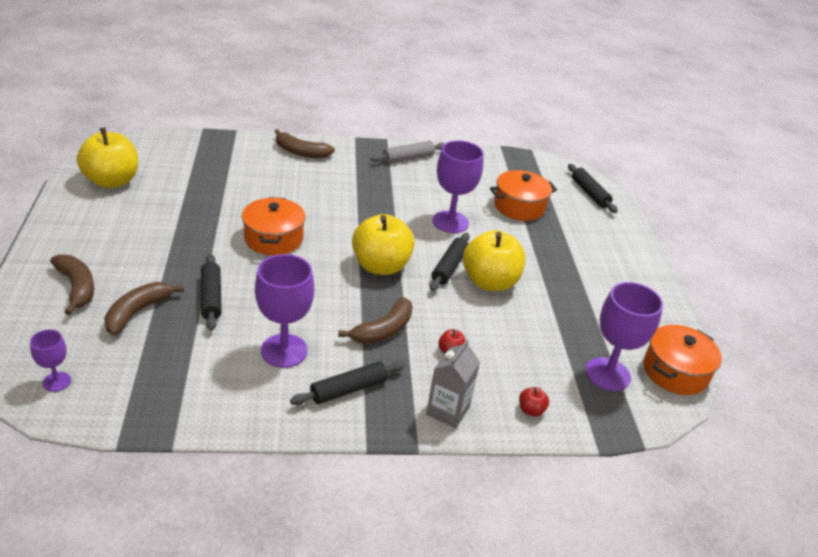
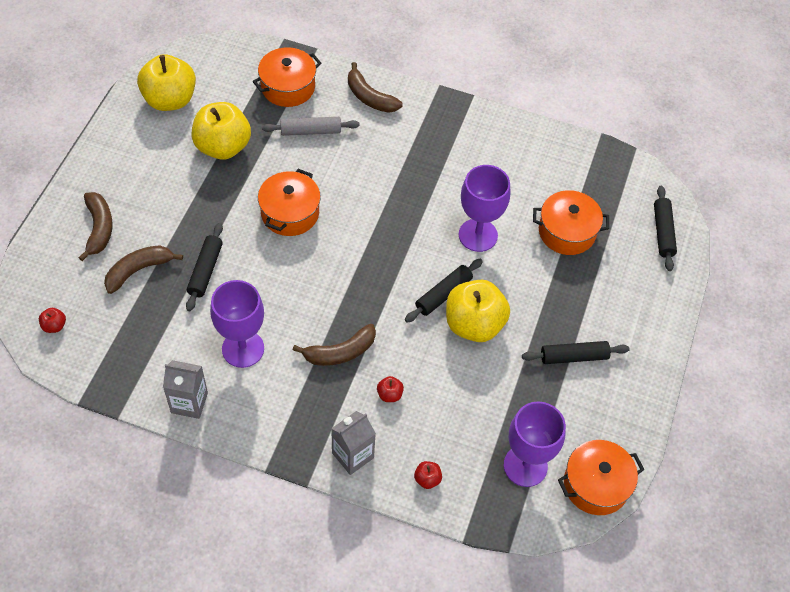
camera: 25 degrees right, 20 degrees up
(56, 381) = (54, 326): purple goblet -> red apple
(223, 156) = (288, 87): none -> orange pot
(250, 412) = (189, 403): none -> grey carton
(348, 389) = (279, 406): black rolling pin -> black rolling pin (574, 356)
(380, 266) = (376, 275): yellow apple -> yellow apple (223, 147)
(408, 158) = (482, 131): grey rolling pin -> grey rolling pin (310, 131)

